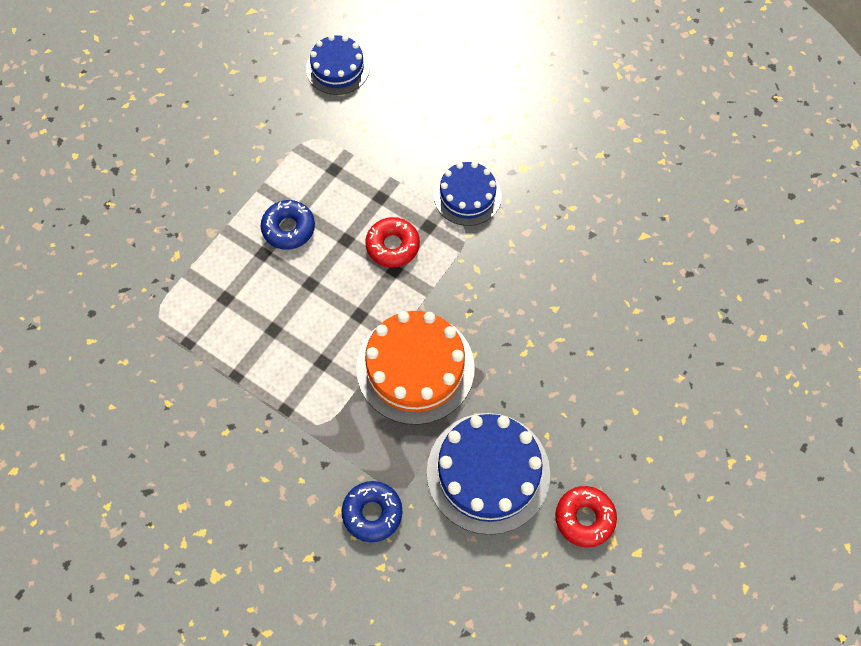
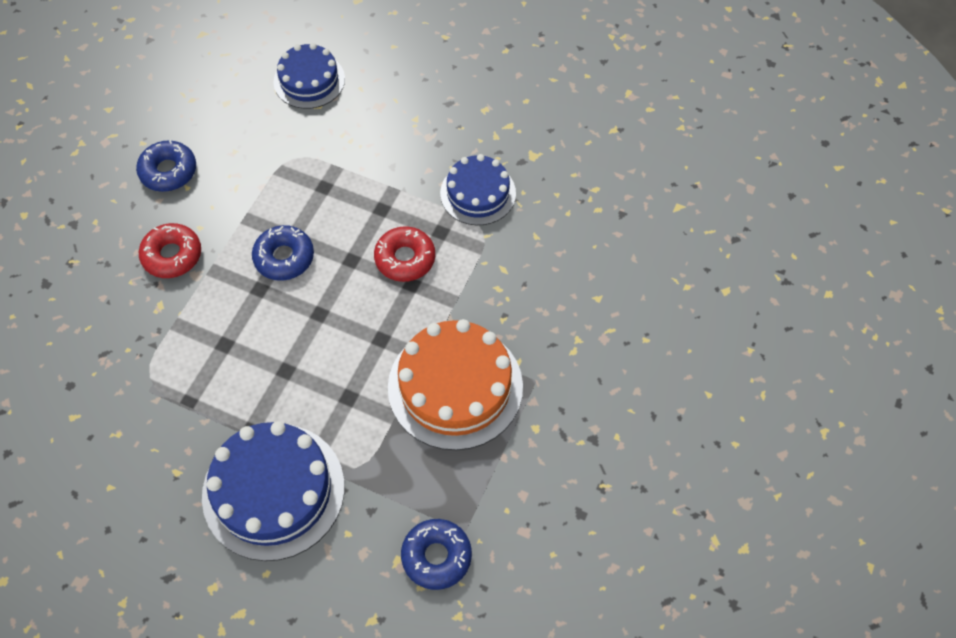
camera: 10 degrees left, 5 degrees down
(202, 135) = (168, 171): none -> blue donut
(488, 472) = (559, 488): blue cake -> blue cake (273, 491)
(584, 518) = (677, 520): red donut -> red donut (172, 255)

